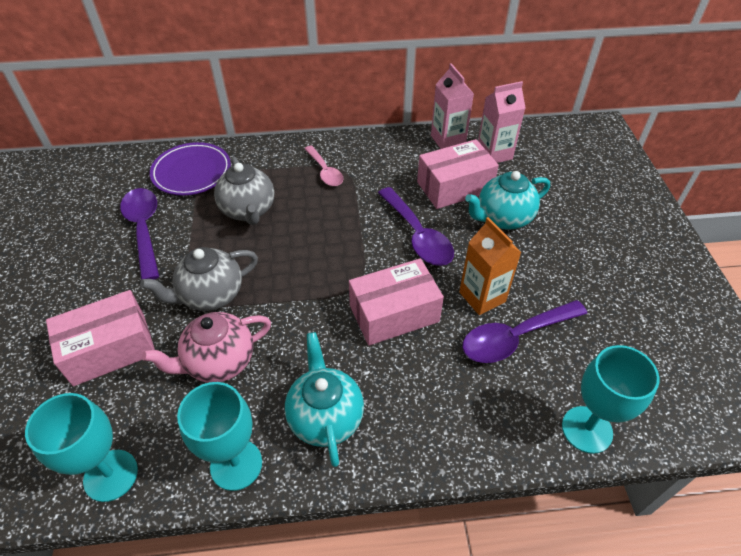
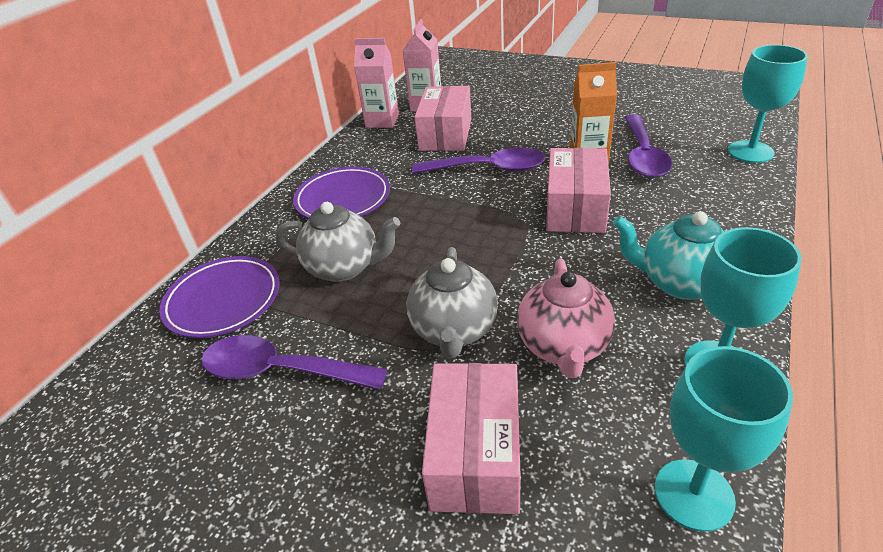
camera: 55 degrees left, 10 degrees down
(325, 171) = (343, 199): pink spoon -> purple plate
(503, 218) = (507, 123): turquoise teapot -> none

